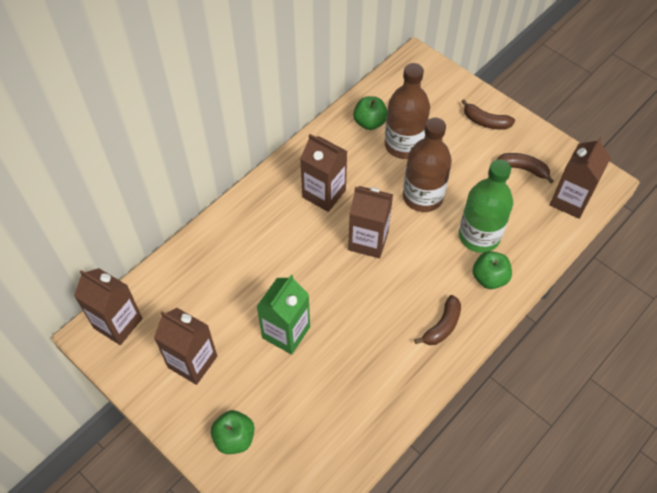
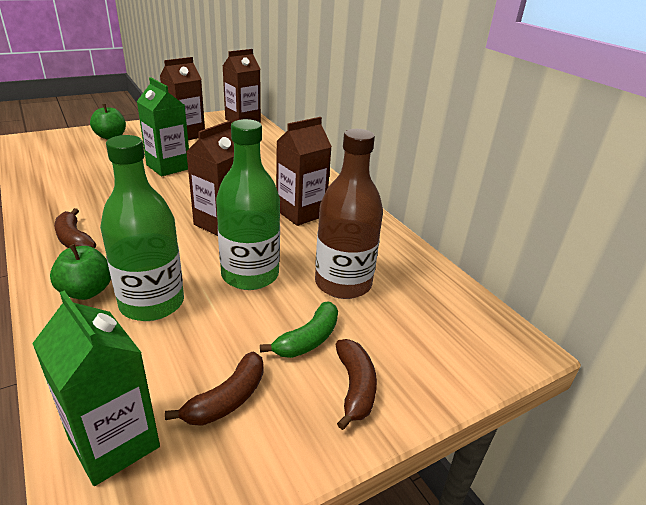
camera: 105 degrees right, 25 degrees down
(369, 122) = (393, 266): green apple -> none
(422, 197) = (250, 275): brown bottle -> green bottle
(464, 149) = (308, 339): none -> green banana
(485, 121) = (355, 387): brown banana -> brown banana turned 135 degrees clockwise
(570, 200) = (114, 443): brown carton -> green carton

